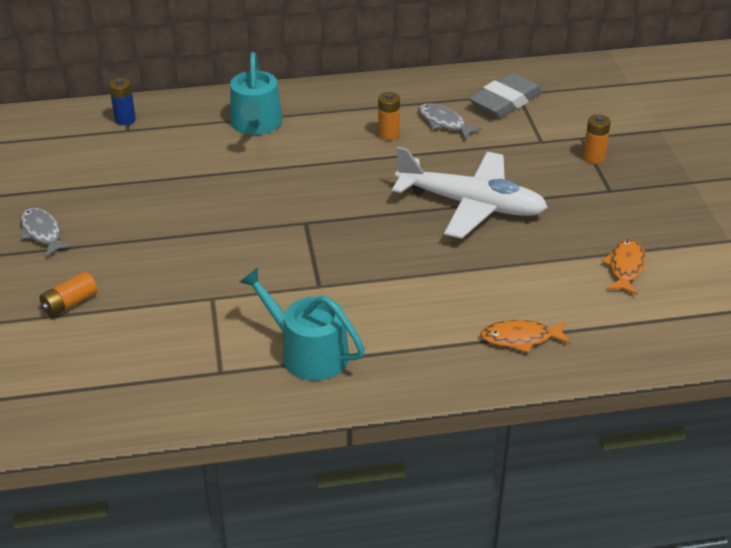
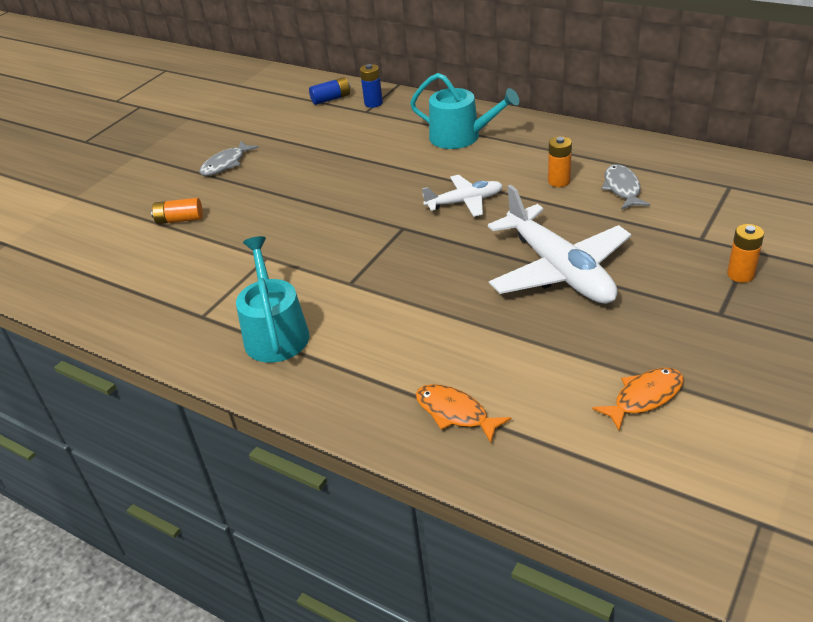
camera: 45 degrees right, 0 degrees up
(42, 233) = (226, 164): grey fish -> grey fish turned 150 degrees counterclockwise
(71, 129) = (331, 99): none -> blue battery
(256, 124) = (461, 137): turquoise watering can -> turquoise watering can turned 105 degrees counterclockwise
(332, 180) = (465, 202): none -> white plane
(505, 101) = (708, 189): grey eraser -> none

